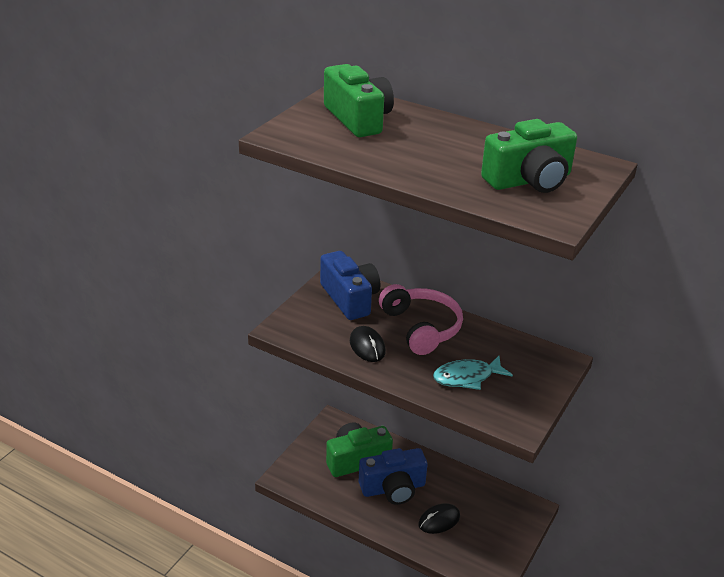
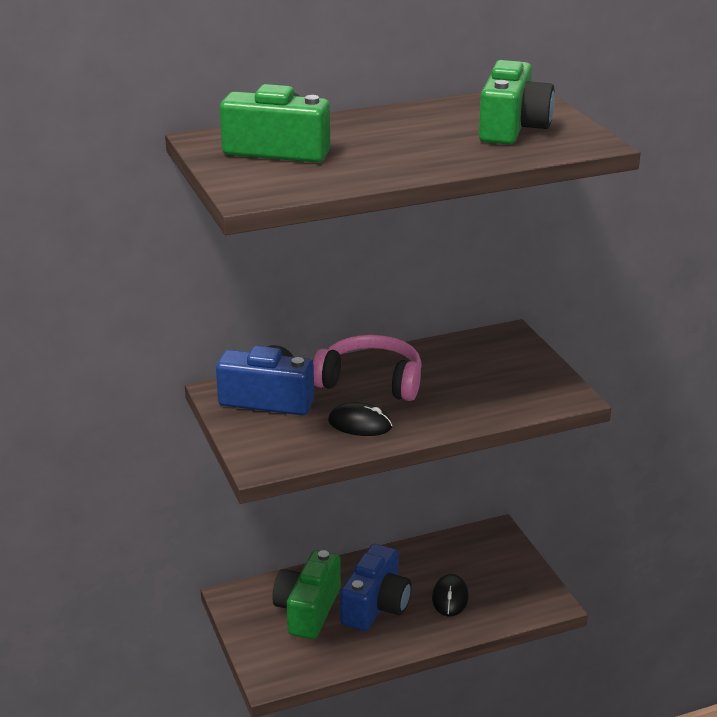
camera: 50 degrees left, 5 degrees down
(467, 377) = (475, 391): turquoise fish -> none

